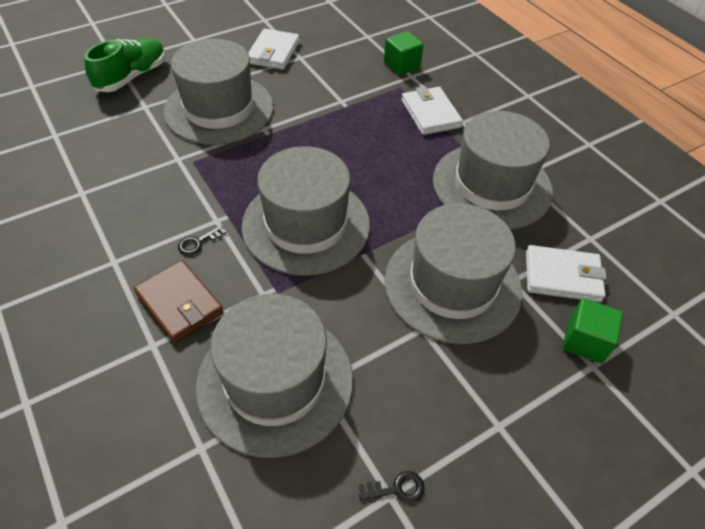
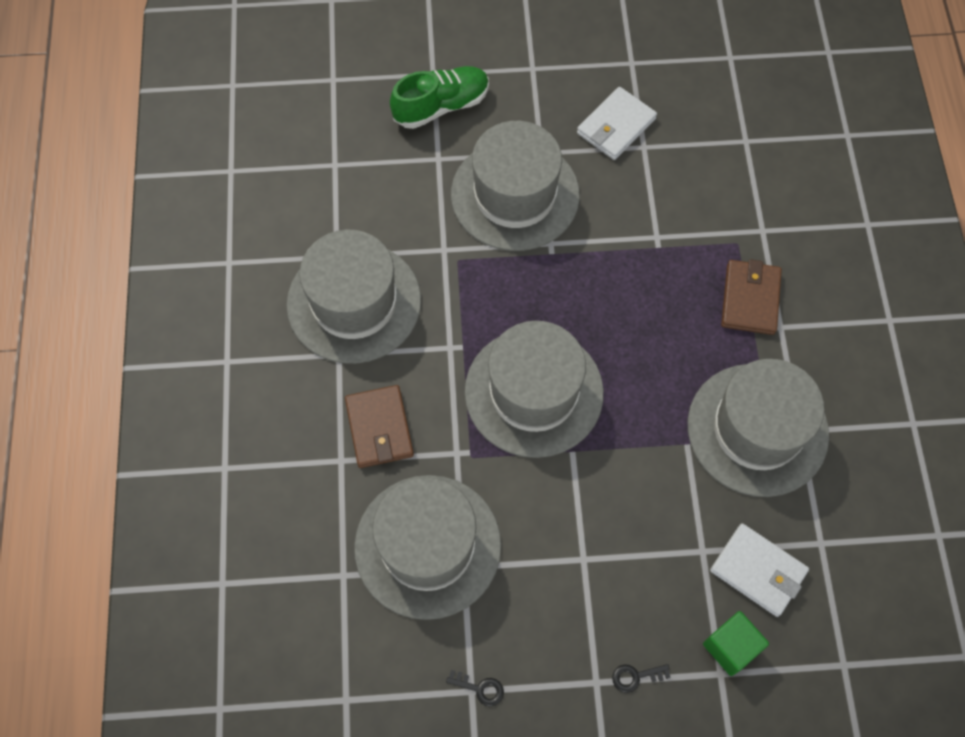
camera: 30 degrees right, 15 degrees up
(198, 242) = (422, 366): black key -> black key (636, 676)
(401, 65) = (760, 208): green cube -> none
(430, 114) = (750, 299): white wallet -> brown wallet
(452, 285) = (640, 527): grey hat -> grey hat (354, 302)

